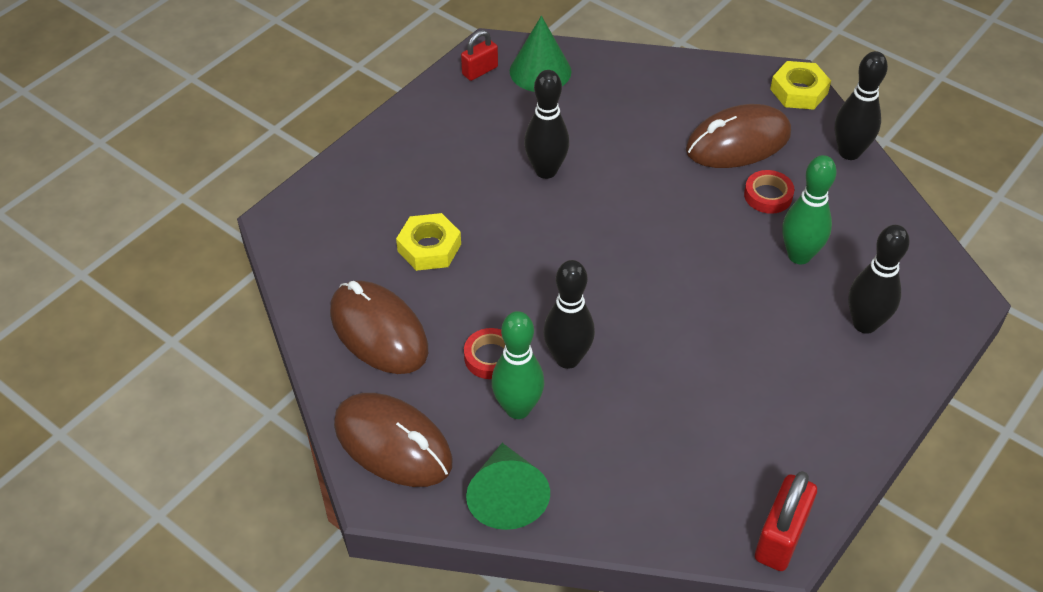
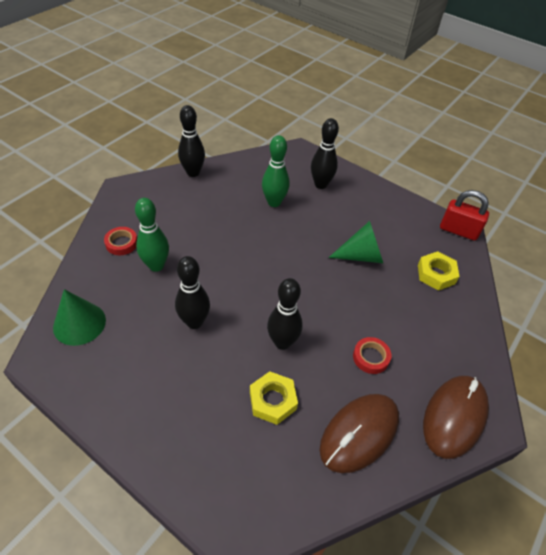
camera: 95 degrees left, 0 degrees up
(480, 71) = (67, 367): red padlock -> none
(507, 497) = (473, 348): green cone -> green cone (362, 256)
(518, 408) = (408, 342): green bowling pin -> green bowling pin (156, 265)
(567, 358) = (364, 314): black bowling pin -> black bowling pin (282, 342)
(738, 142) = (178, 218): brown mouse -> none
(768, 195) = (226, 210): red tape -> red tape (121, 243)
(799, 91) = (135, 186): yellow nut -> yellow nut (436, 274)

